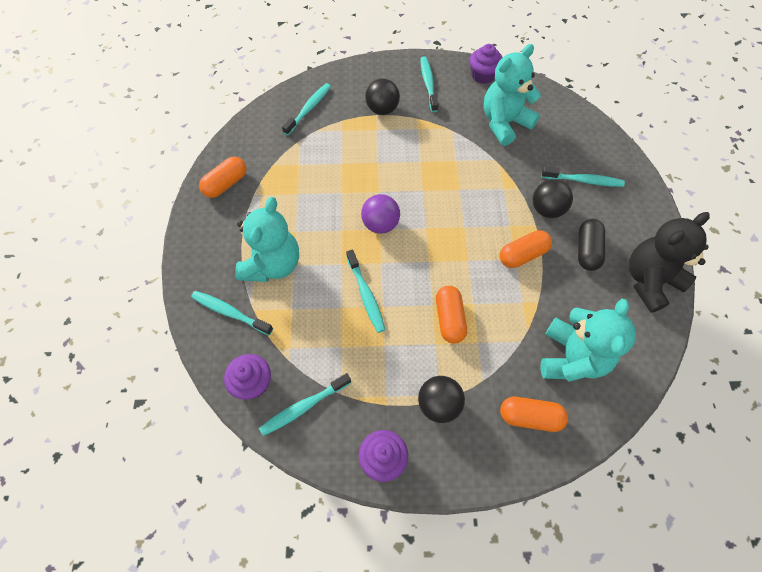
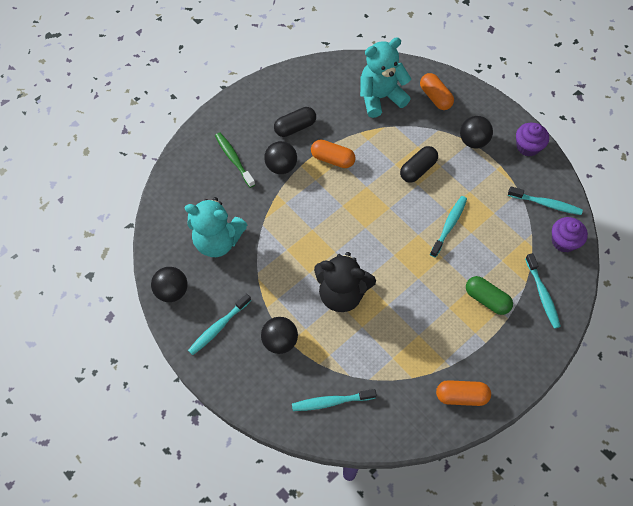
camera: 130 degrees left, 0 degrees up
(272, 264) = (486, 299): turquoise teddy bear -> green capsule
(380, 224) = (390, 257): purple ball -> none
(449, 319) = (417, 169): orange capsule -> black capsule
(483, 75) = (172, 291): purple cupcake -> black ball
(584, 181) = (234, 159): turquoise toothbrush -> green toothbrush
(649, 281) = (288, 86): black teddy bear -> black teddy bear (342, 294)

